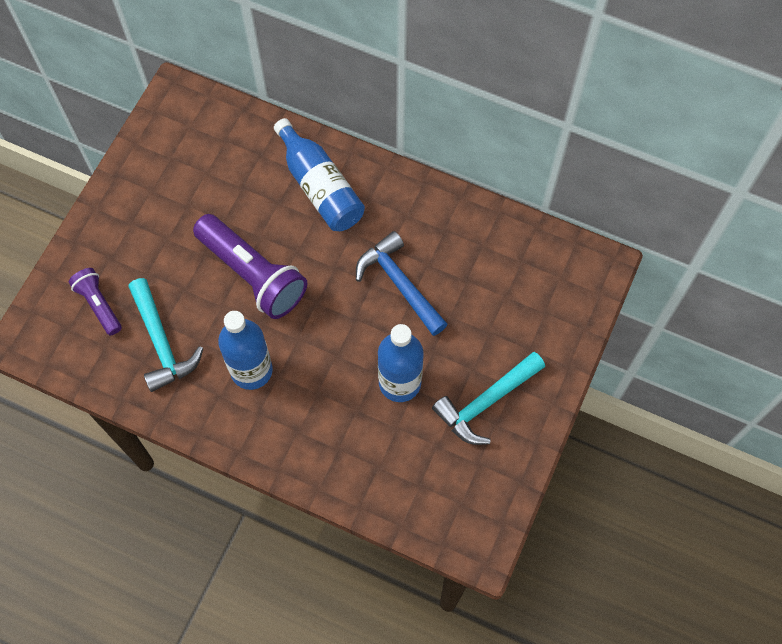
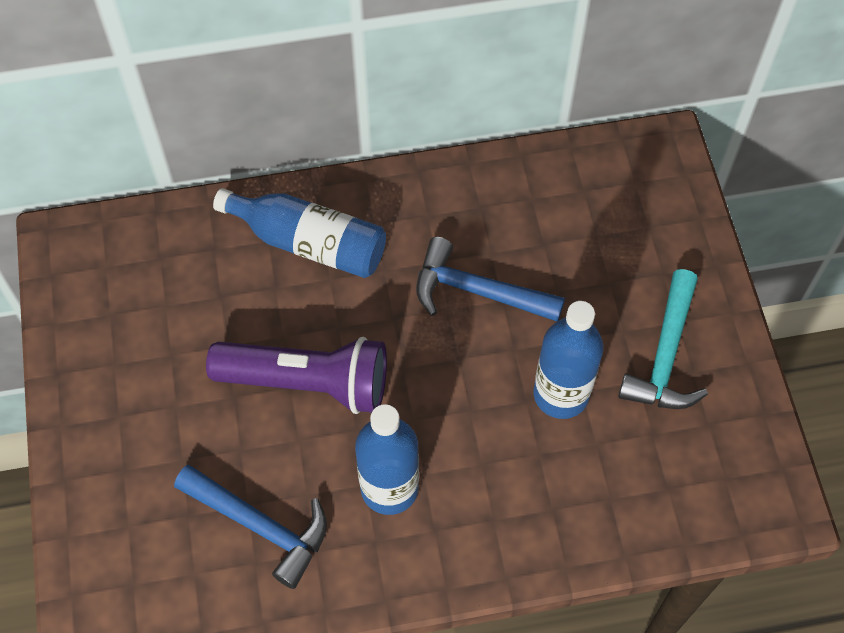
camera: 35 degrees left, 5 degrees down
(99, 304) = (150, 532): purple flashlight -> none
(162, 343) = (261, 526): turquoise hammer -> blue hammer

